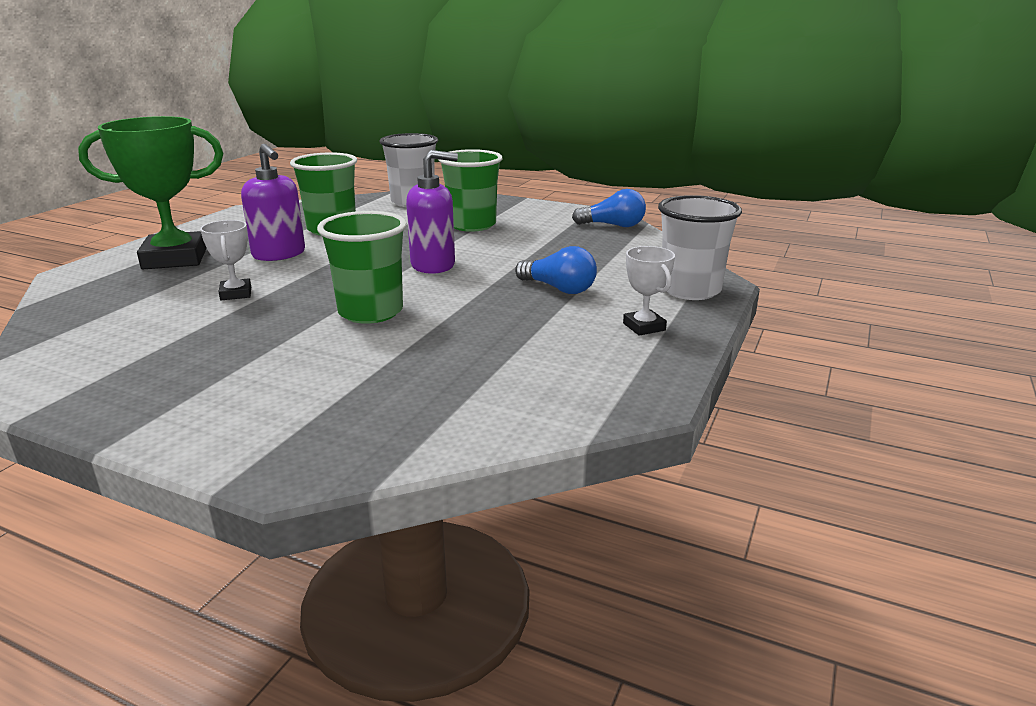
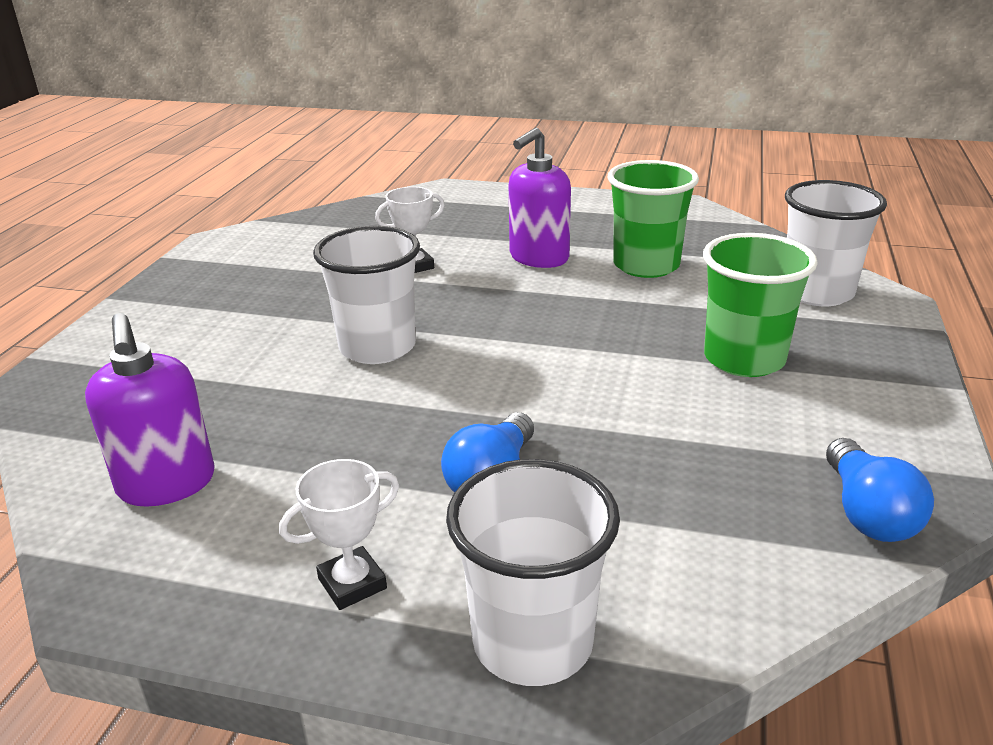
camera: 80 degrees right, 5 degrees up
(175, 258) = (501, 215): green trophy -> none
(370, 312) = (377, 347): green cup -> white cup
(433, 265) = (546, 358): purple soap dispenser -> purple soap dispenser (167, 484)

